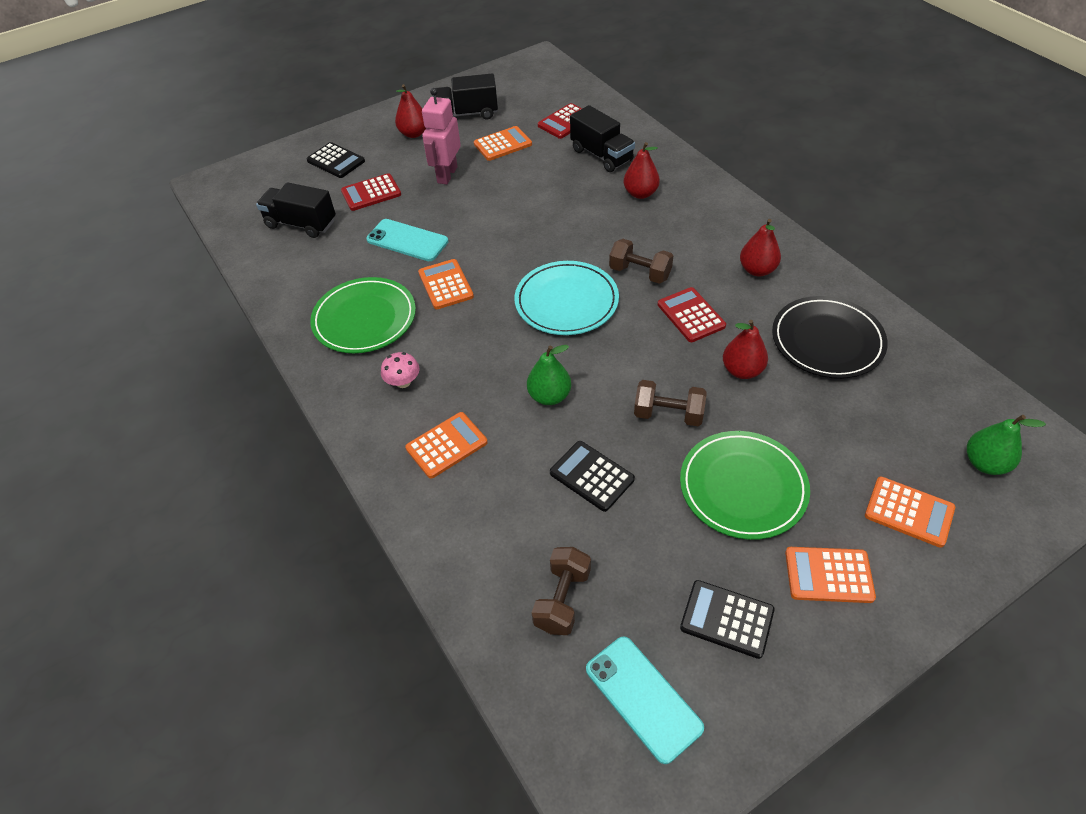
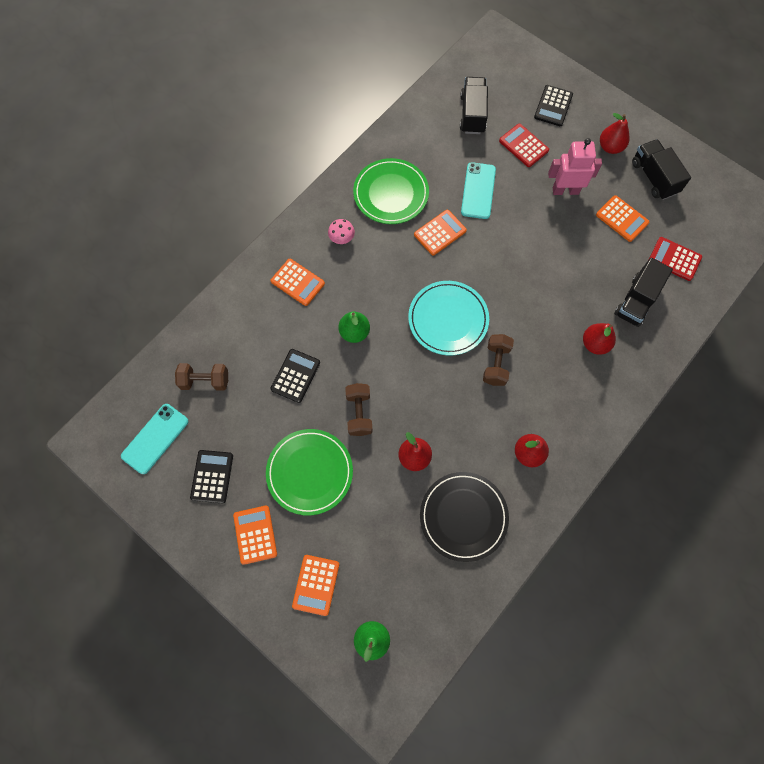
camera: 70 degrees right, 20 degrees up
(691, 315) = (460, 411): red calculator -> none

